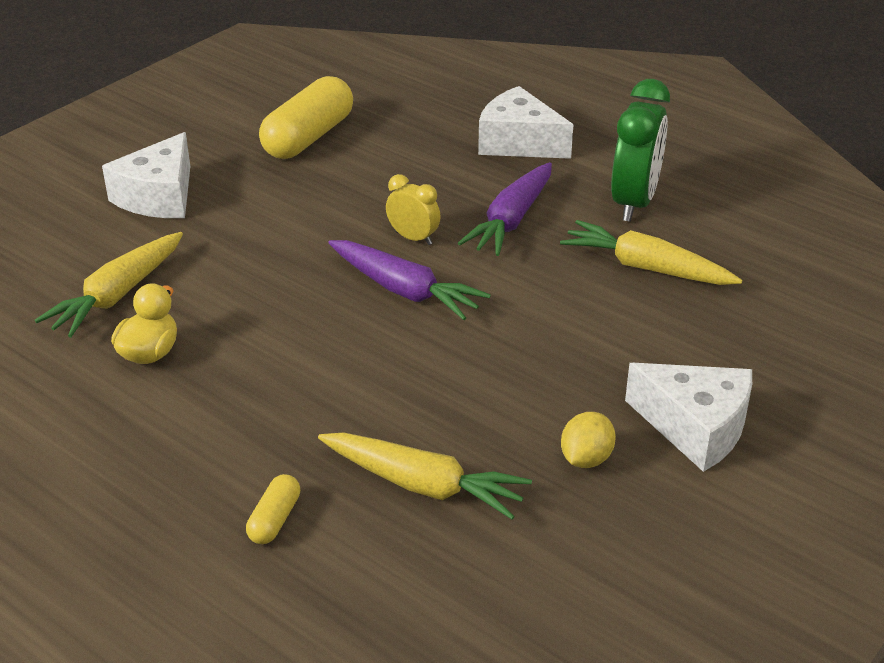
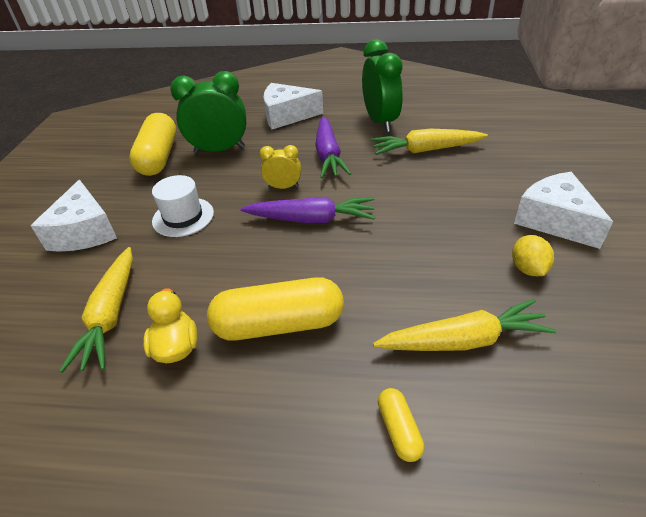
camera: 30 degrees left, 5 degrees up
(260, 380) = (279, 324): none -> yellow capsule
(270, 224) = (183, 217): none -> white hat
(386, 157) = (219, 150): none -> green clock
(695, 427) = (554, 221): white cheese -> white cheese turned 120 degrees counterclockwise

